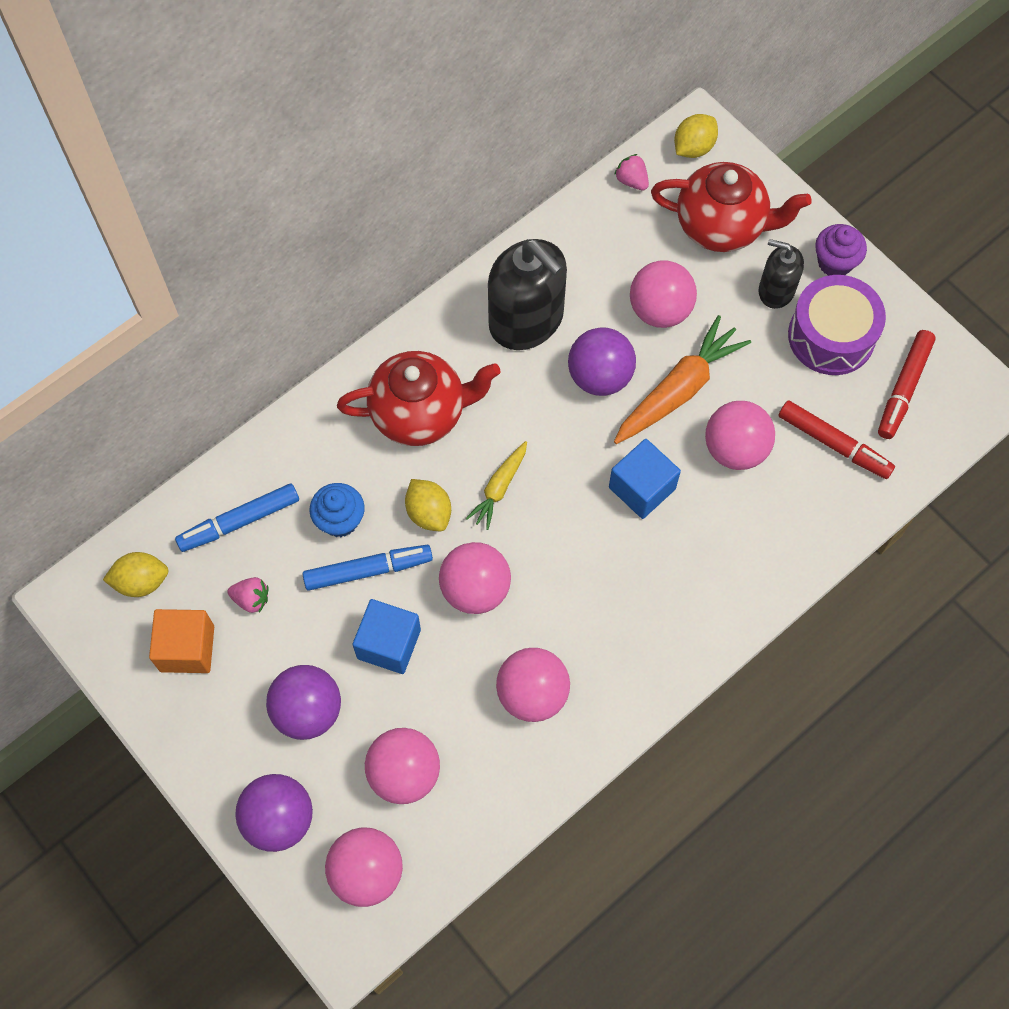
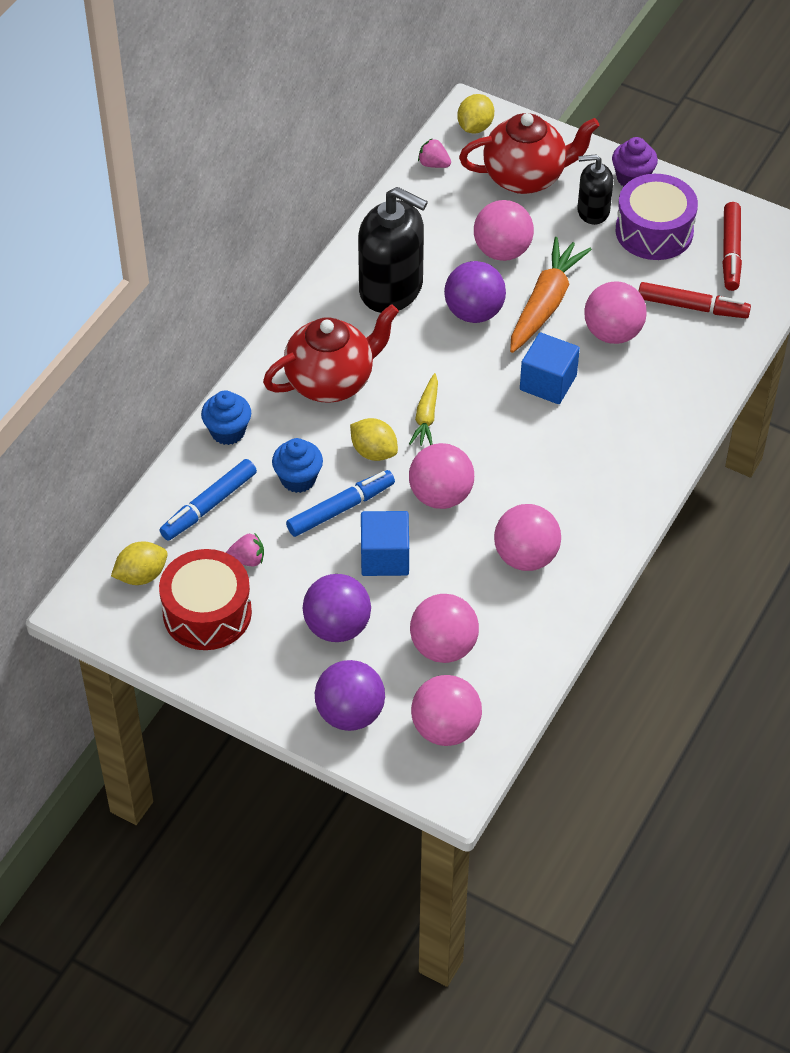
camera: 20 degrees left, 15 degrees down
(187, 648) = (207, 613): orange cube -> red drum
(293, 439) = (228, 432): none -> blue cupcake

